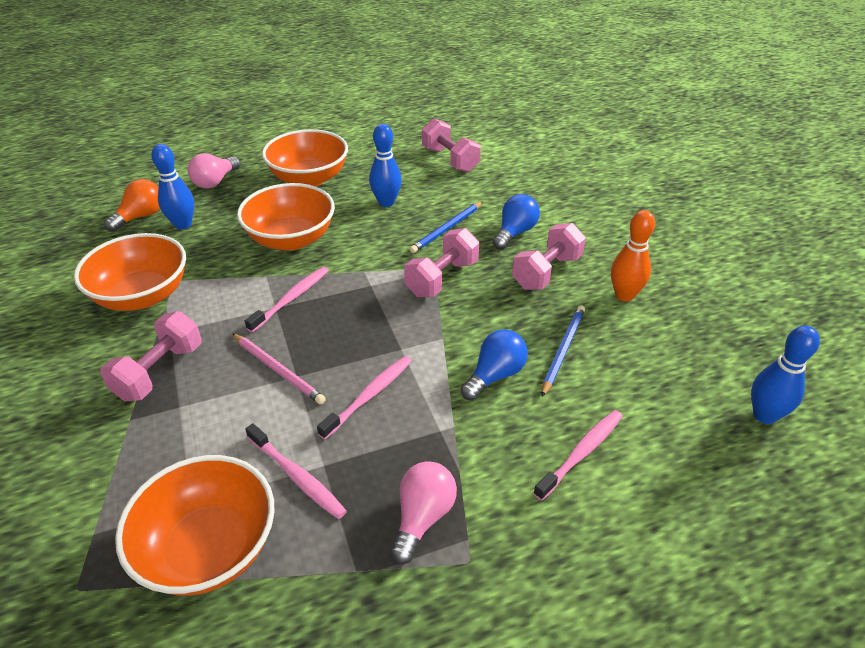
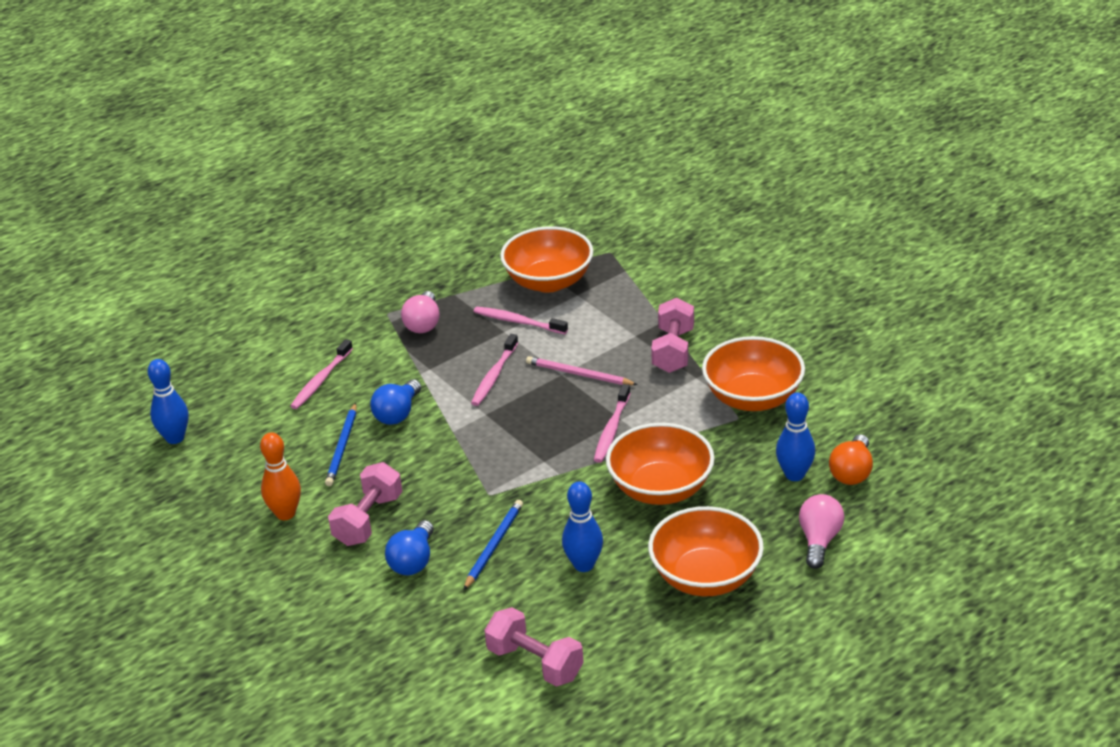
camera: 165 degrees right, 5 degrees down
(442, 278) = (475, 485): pink dumbbell -> none

